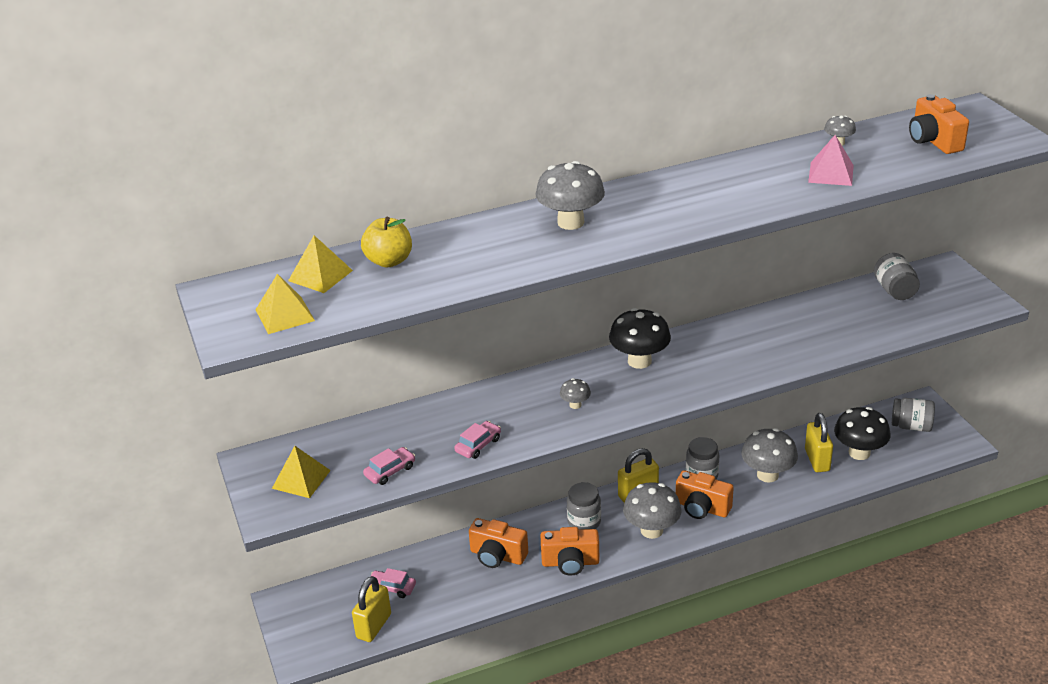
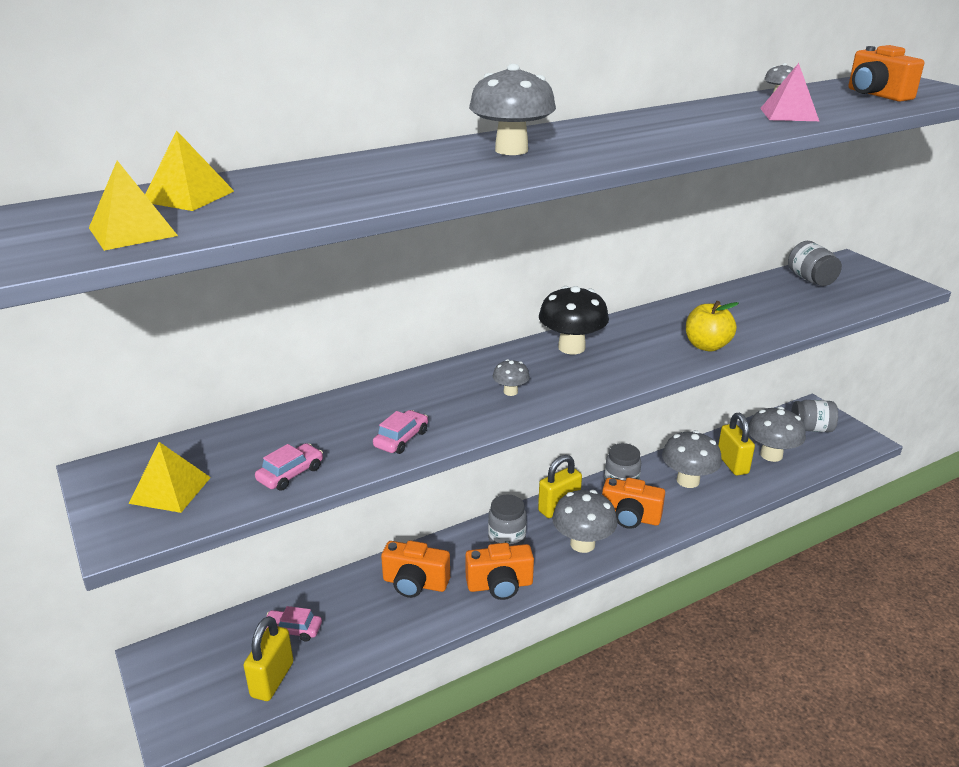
camera: 10 degrees left, 5 degrees down
(389, 261) = (284, 183): yellow apple -> yellow apple (707, 346)
(859, 453) = (771, 455): black mushroom -> grey mushroom

